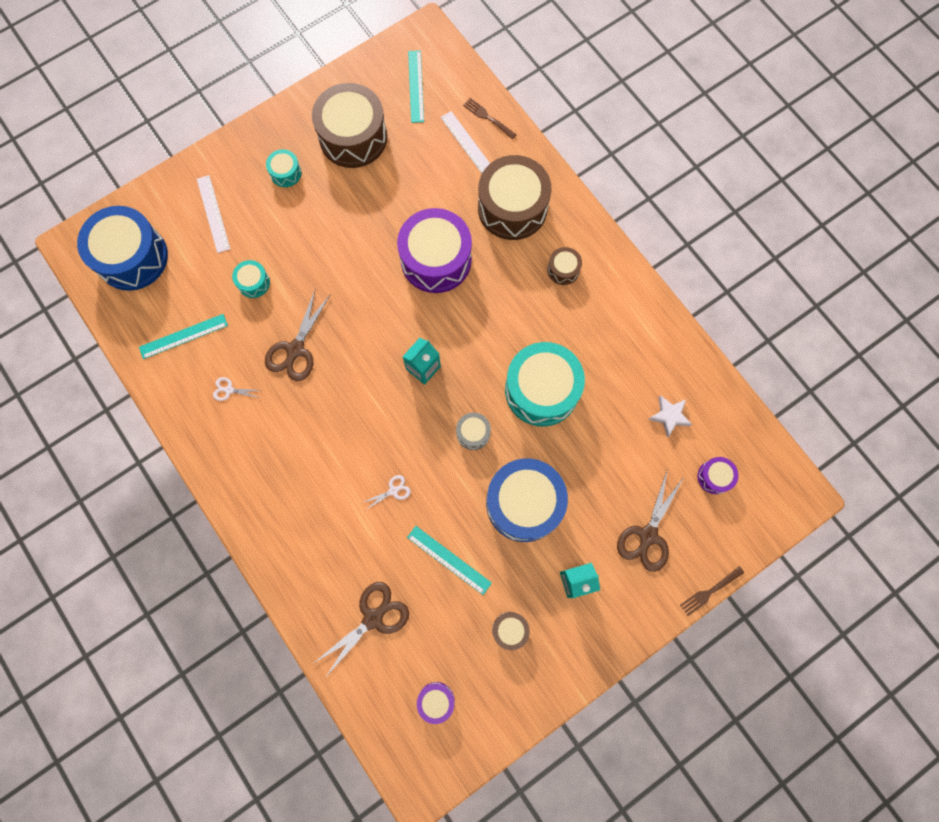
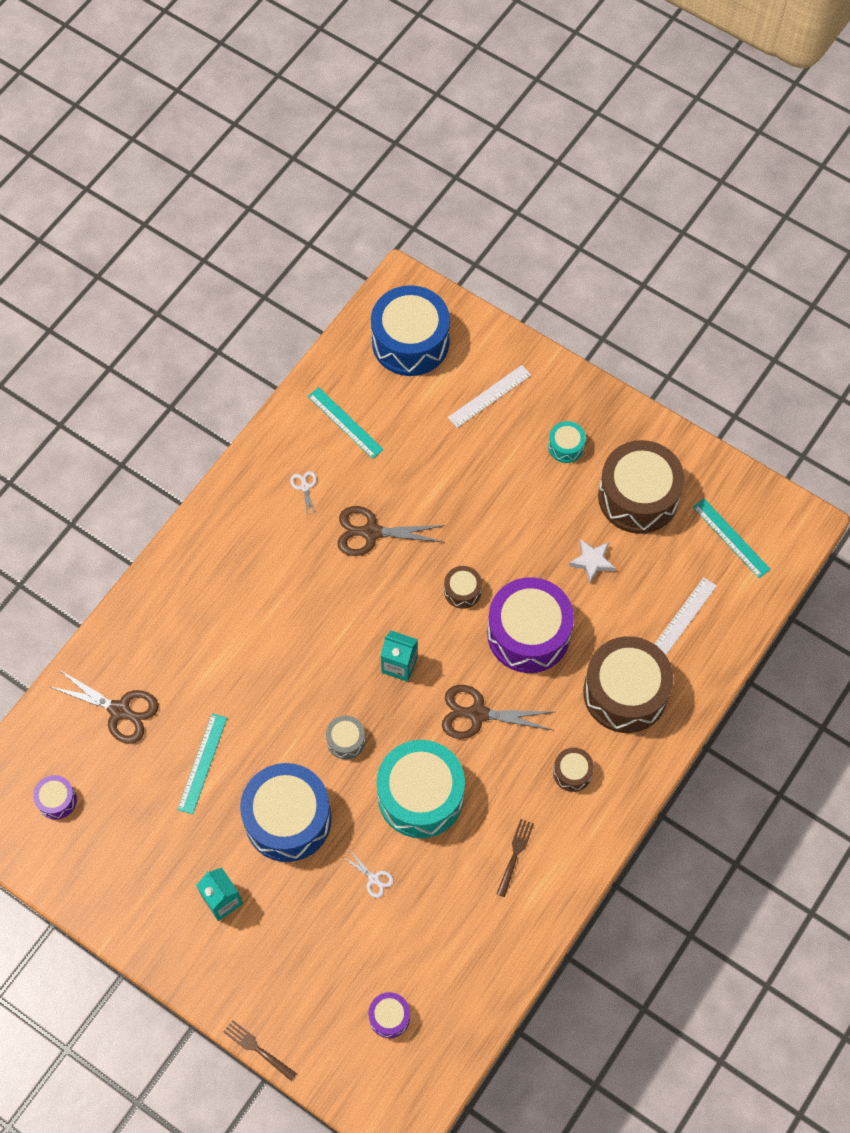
camera: 70 degrees right, 10 degrees down
(253, 282) = (428, 464): turquoise drum -> none
(393, 491) = (256, 683): white scissors -> white scissors (374, 879)
(416, 86) = (731, 538): turquoise ruler -> turquoise ruler turned 75 degrees clockwise
(488, 118) = (726, 628): brown fork -> brown fork (515, 855)
(510, 630) = (149, 849): brown drum -> brown drum (462, 591)
(648, 535) = (297, 962): brown scissors -> brown scissors (477, 714)
(669, 416) = (442, 945): white star -> white star (592, 562)

